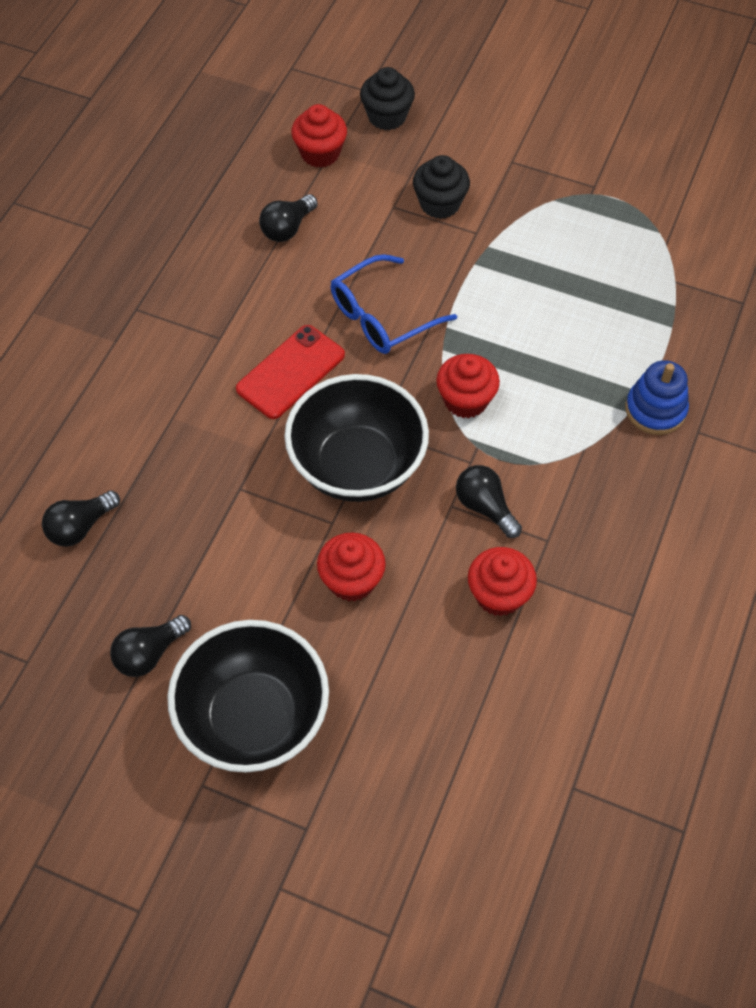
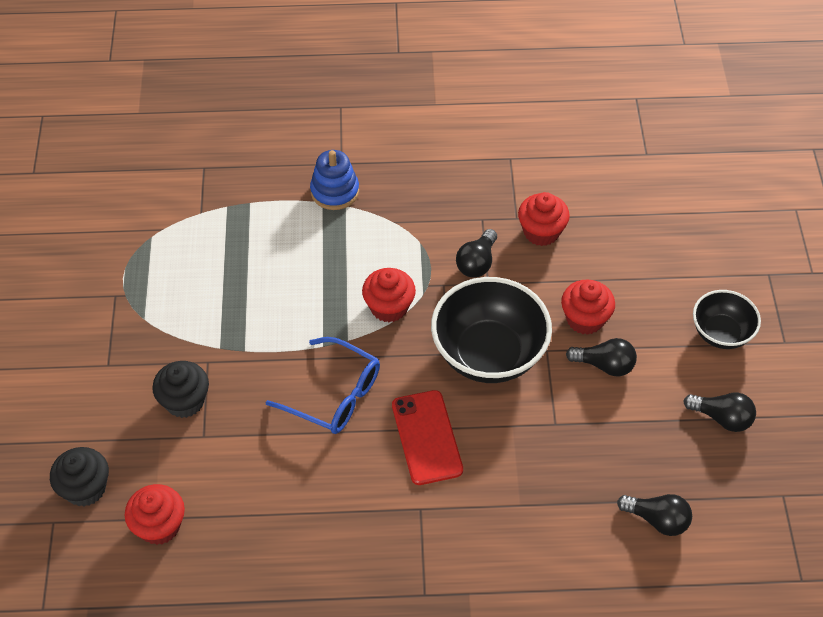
camera: 115 degrees left, 5 degrees down
(254, 718) = (721, 333): black bowl -> black bowl, size x0.57
(287, 228) = (268, 511): black light bulb -> black light bulb (604, 365)
(291, 372) = (427, 437): red phone -> red phone turned 60 degrees clockwise

